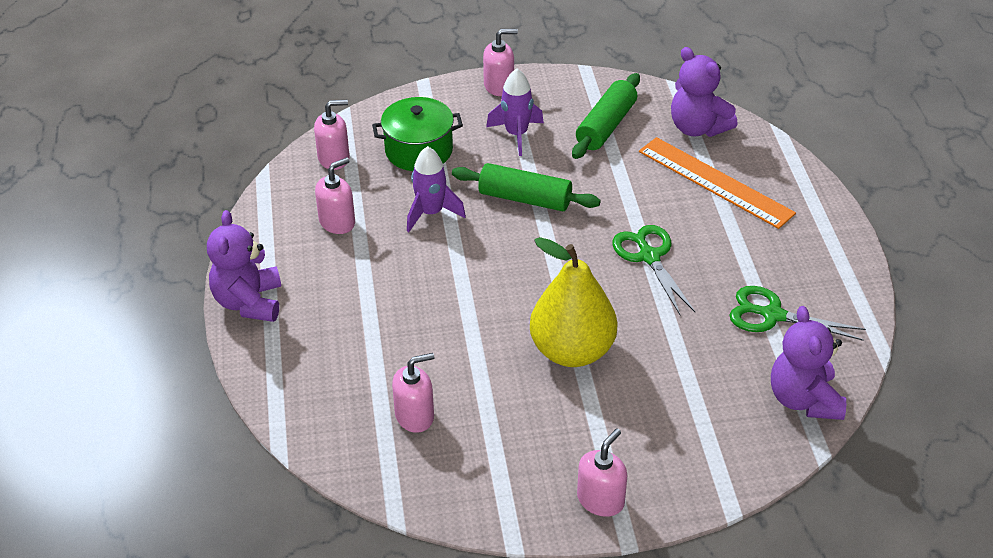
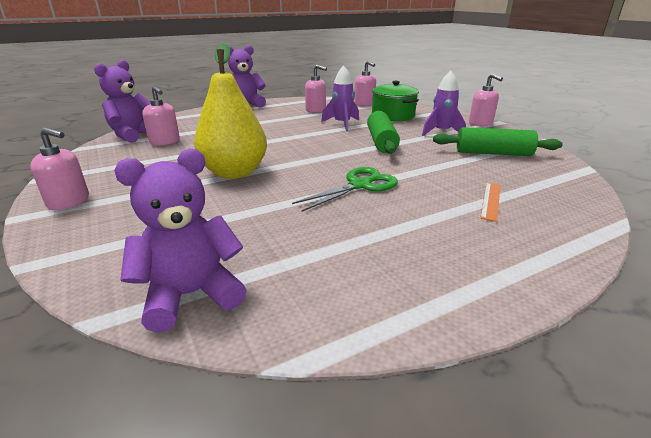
camera: 70 degrees right, 15 degrees down
(697, 128) = (552, 184): purple teddy bear -> purple teddy bear (133, 135)
(715, 182) = (491, 200): orange ruler -> orange ruler, size x0.47
(772, 315) = (324, 255): green scissors -> none

